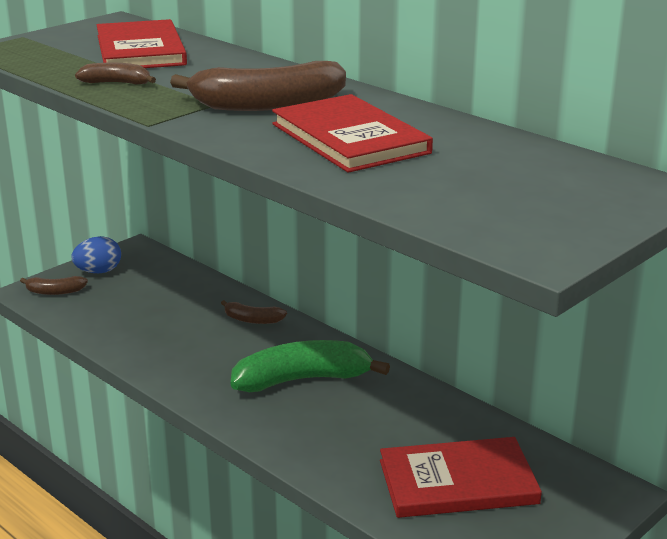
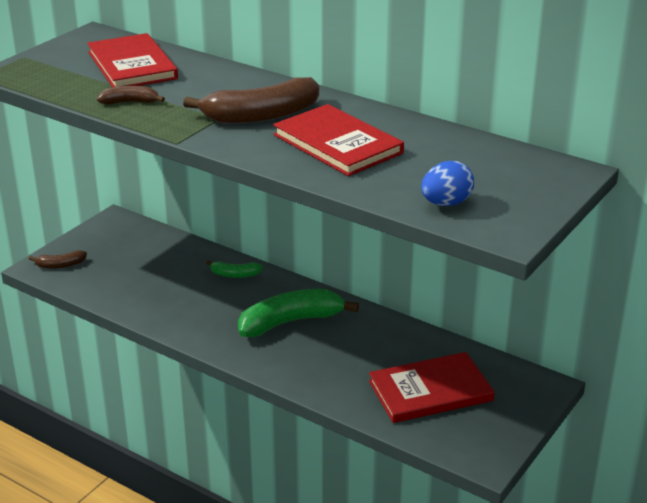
camera: 10 degrees left, 5 degrees up
(98, 271) = (90, 243): blue egg -> blue egg (446, 203)
(252, 320) = (234, 274): brown banana -> green banana

